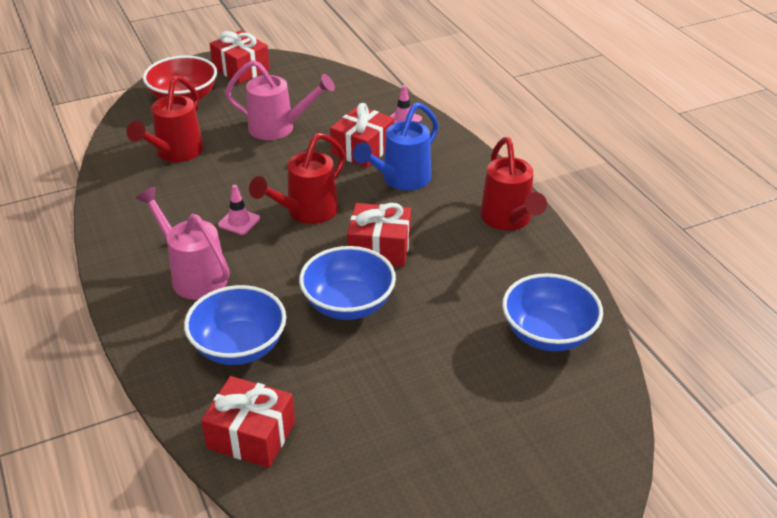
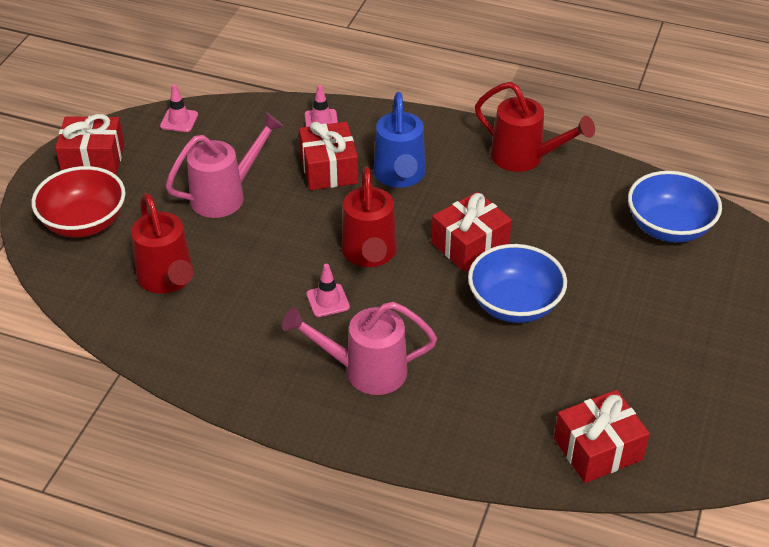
camera: 45 degrees left, 5 degrees up
(239, 347) = (490, 396): blue bowl -> none
(319, 74) = (179, 120): none -> pink traffic cone

